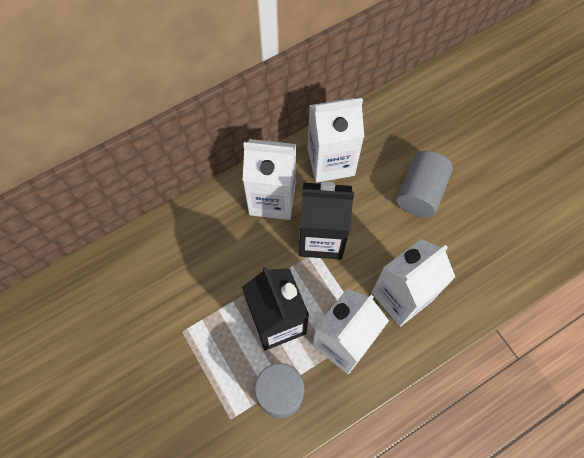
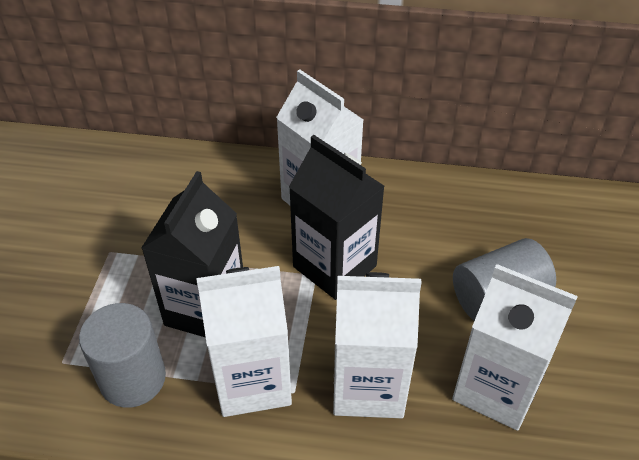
camera: 40 degrees right, 20 degrees down
(331, 161) = (417, 206): white carton -> white carton (496, 388)

